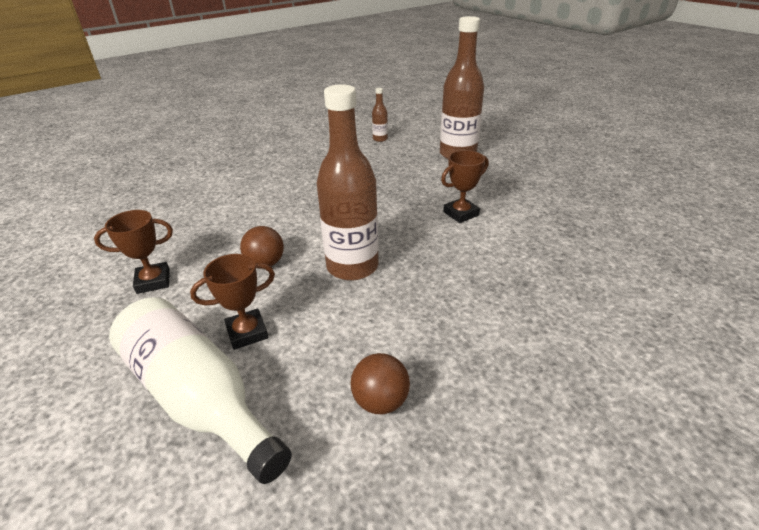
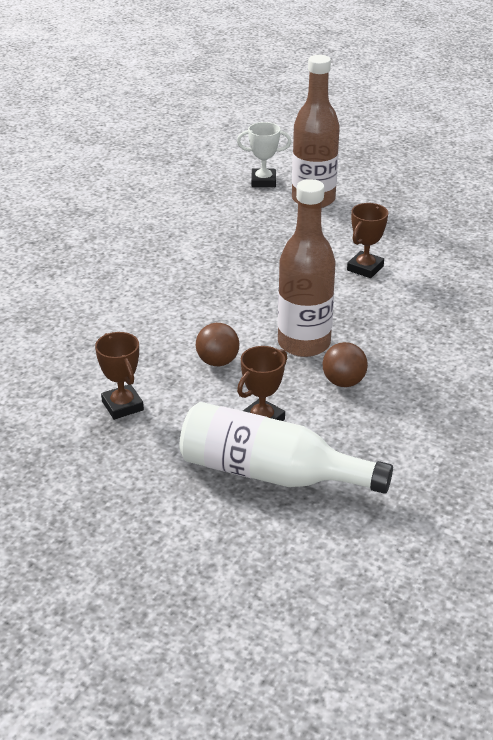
camera: 25 degrees left, 0 degrees up
(153, 281) = (122, 406): brown trophy -> brown trophy turned 75 degrees counterclockwise
(380, 139) = (208, 195): brown bottle -> none
(380, 401) = (412, 434): brown ball -> brown ball (343, 382)
(429, 136) = (263, 181): none -> white trophy

